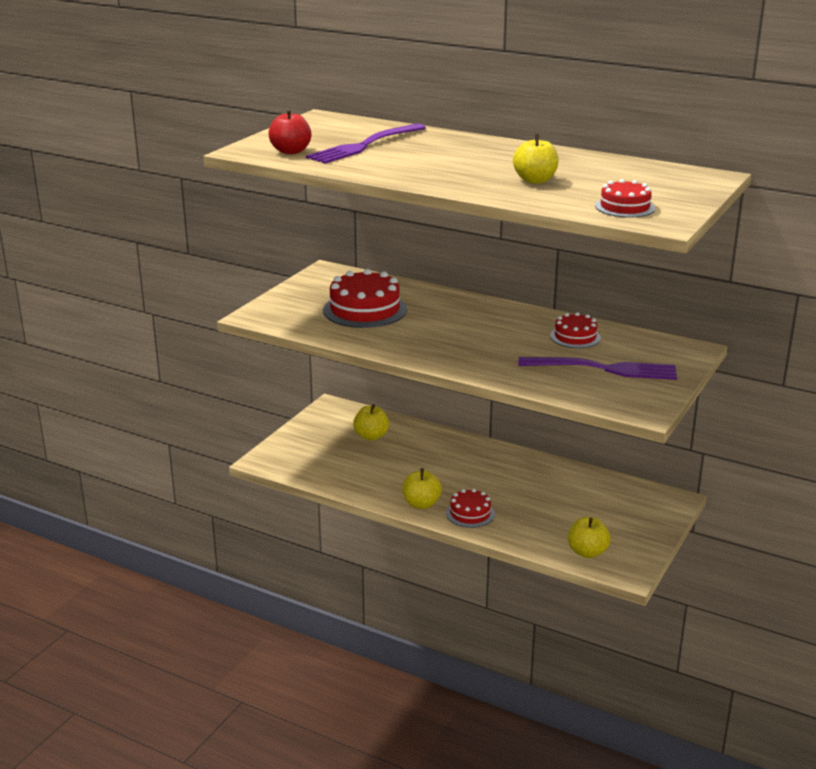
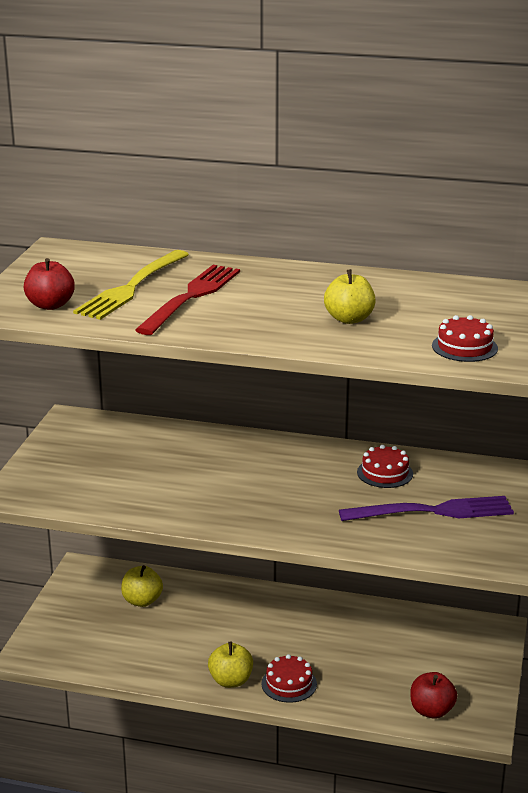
camera: 15 degrees left, 0 degrees up
(365, 145) = (132, 287): purple fork -> yellow fork
(365, 310) = (138, 468): red cake -> none
(409, 155) = (191, 297): none -> red fork
(587, 552) = (431, 711): yellow apple -> red apple

